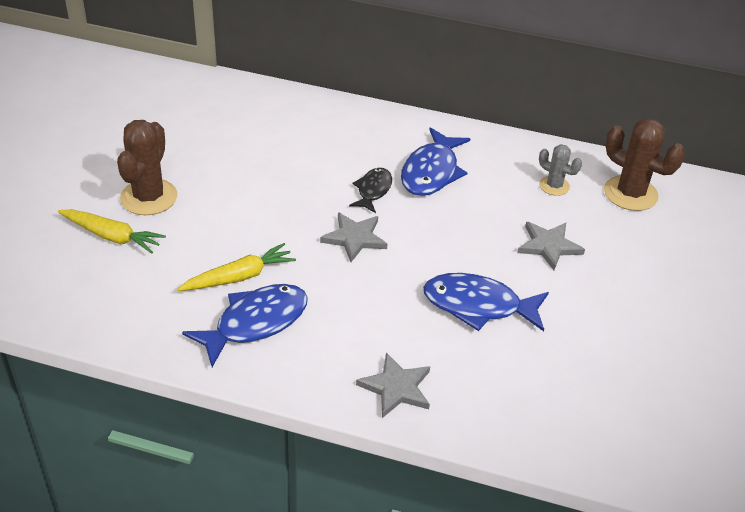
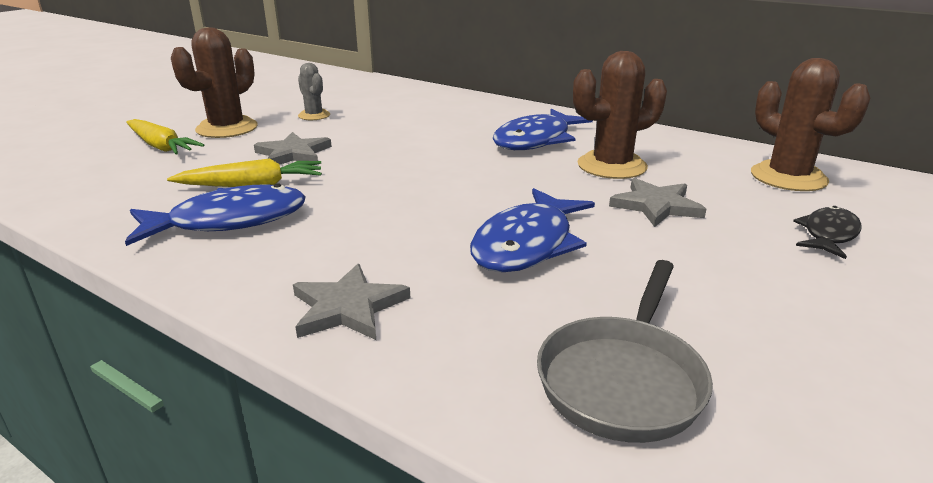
camera: 20 degrees right, 15 degrees down
(354, 238) = (410, 173): grey star -> grey star (293, 154)
(373, 190) = (460, 145): black fish -> black fish (828, 234)
(478, 306) = (527, 244): blue fish -> blue fish turned 90 degrees counterclockwise
(503, 200) = (611, 166): none -> brown cactus
(554, 186) = (683, 162): grey cactus -> grey cactus (314, 115)
(572, 406) = (623, 379): none -> grey pan

